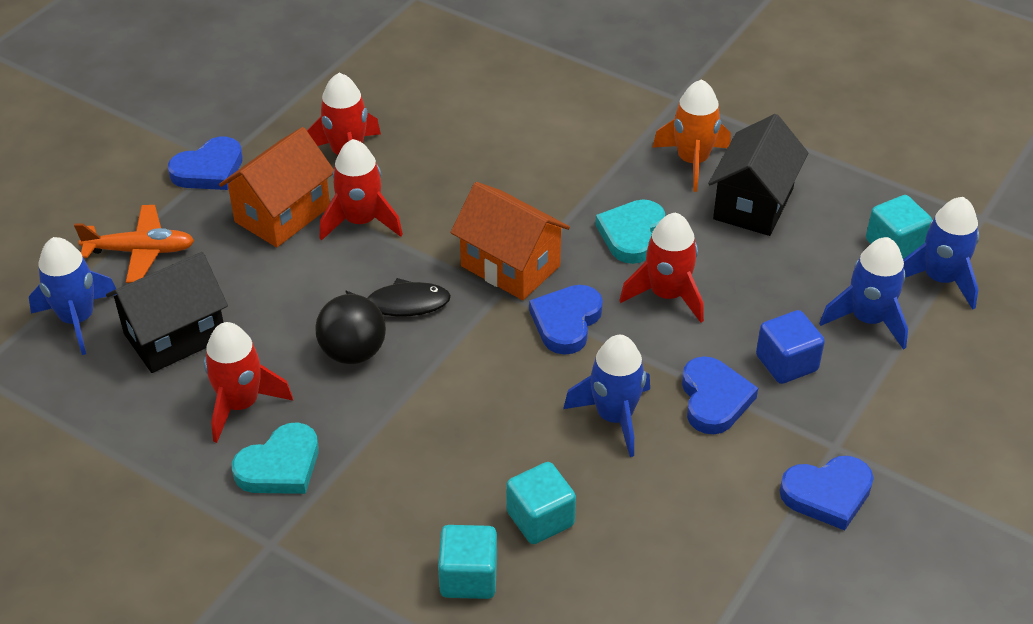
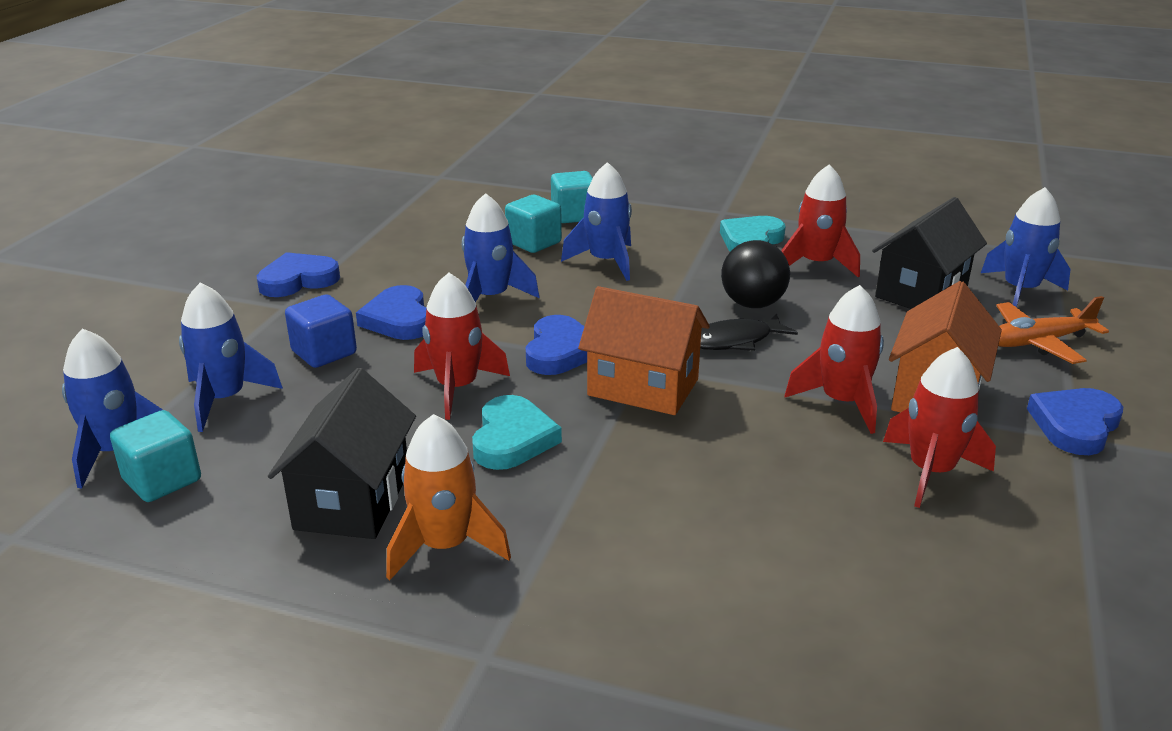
camera: 165 degrees right, 15 degrees down
(469, 458) = (606, 262): none -> blue rocket

